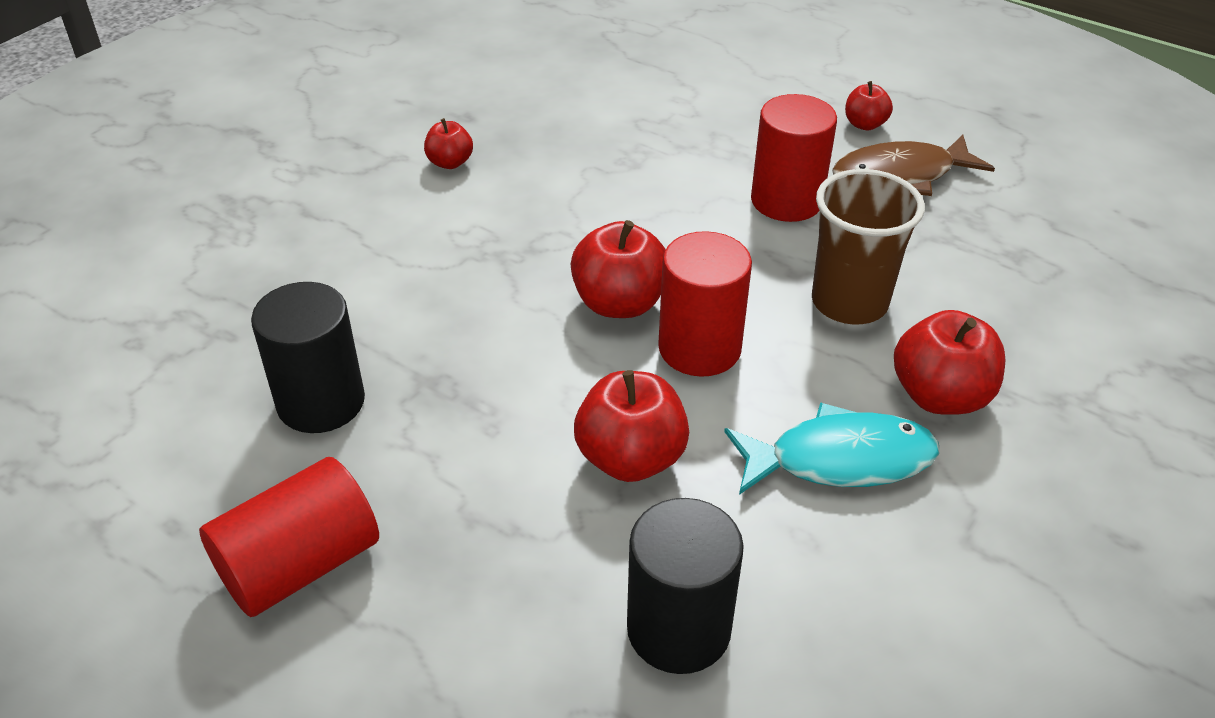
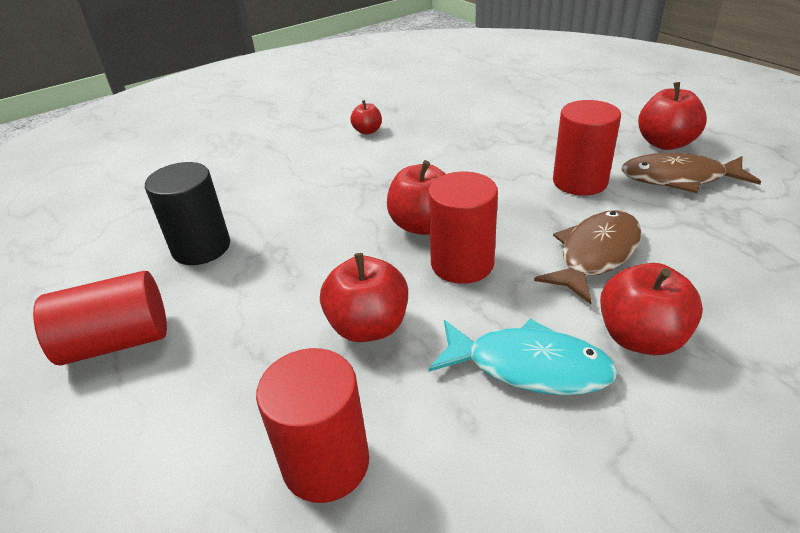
camera: 25 degrees right, 5 degrees down
(678, 629) = (326, 463): black cylinder -> red cylinder
(849, 302) = (595, 255): brown cup -> brown fish
(864, 124) = (665, 143): red apple -> red apple, size x1.76

